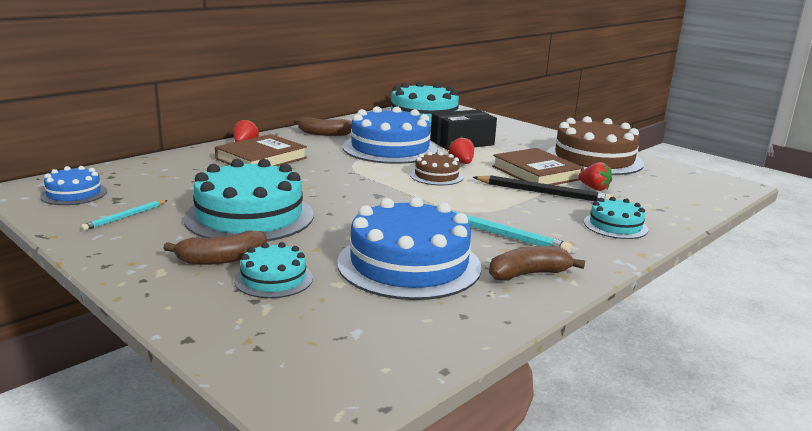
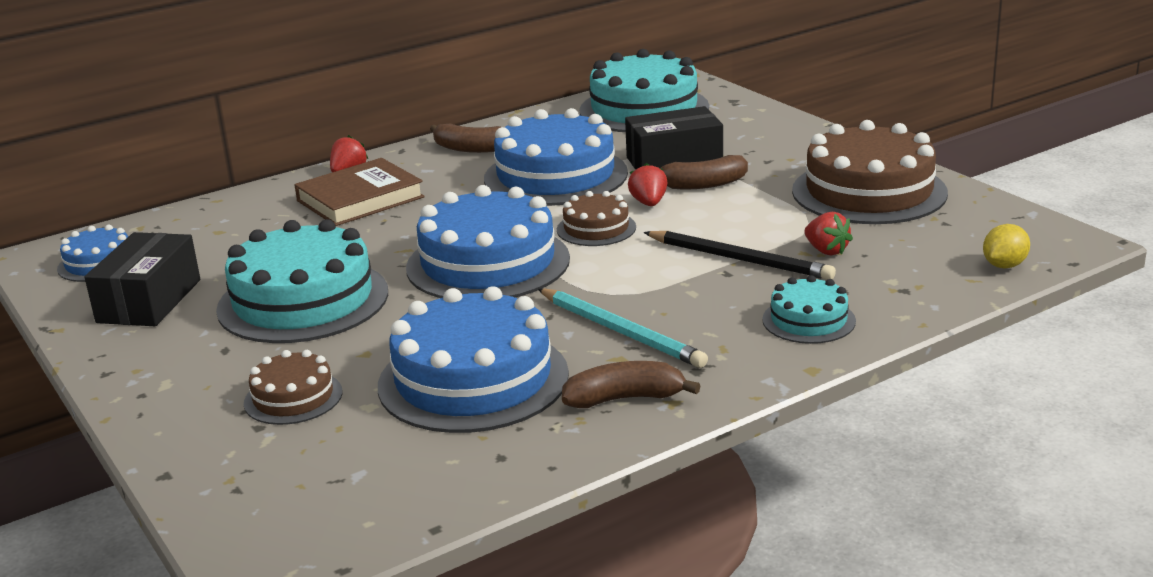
camera: 15 degrees right, 5 degrees up
(125, 217) = (149, 301): turquoise pencil -> black box
(221, 259) = (242, 367): brown banana -> brown banana (702, 184)
(273, 279) = (293, 397): turquoise cake -> brown cake
(374, 194) = (488, 263): none -> blue cake
(536, 173) = (754, 221): brown book -> none
(708, 196) = (1004, 265): none -> yellow lemon

